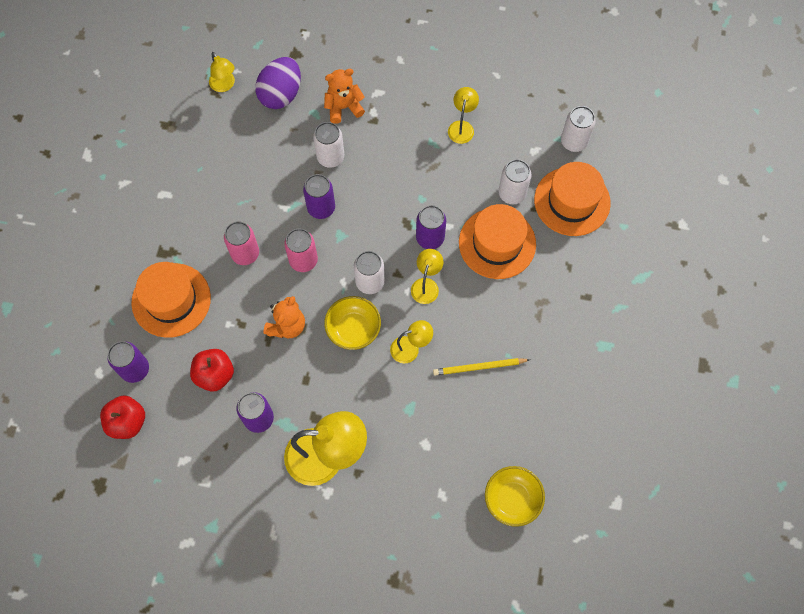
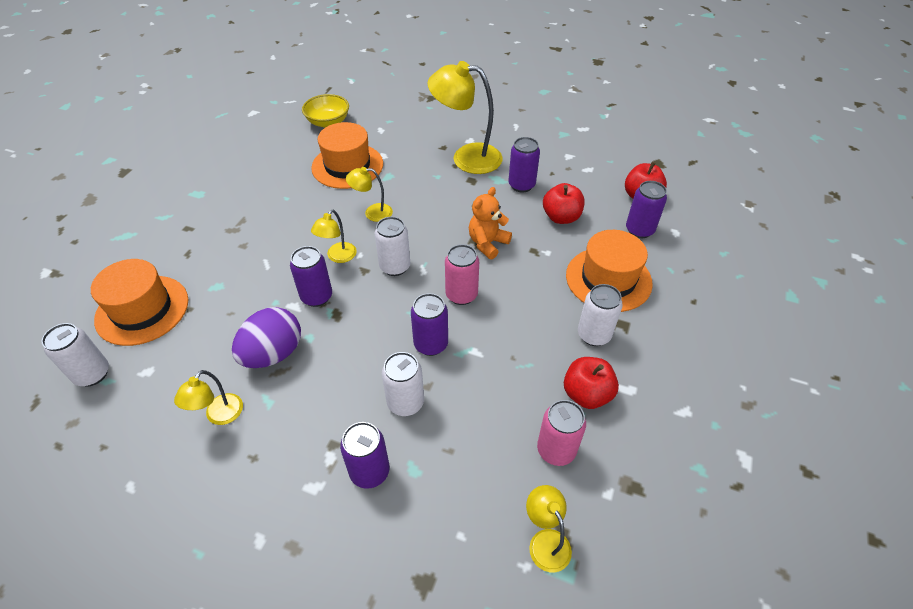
camera: 170 degrees left, 20 degrees down
(195, 185) = (586, 394): none -> red apple
(245, 253) = (526, 310): pink can -> pink can (556, 450)
(281, 94) = (458, 510): purple egg -> purple egg (273, 354)
(343, 107) = (369, 472): orange teddy bear -> purple can
(353, 329) = (422, 233): yellow bowl -> none
(479, 367) = (316, 193): yellow pencil -> none
(497, 243) = (247, 282): orange hat -> orange hat (347, 166)
(512, 193) = (203, 327): white can -> white can (593, 335)

